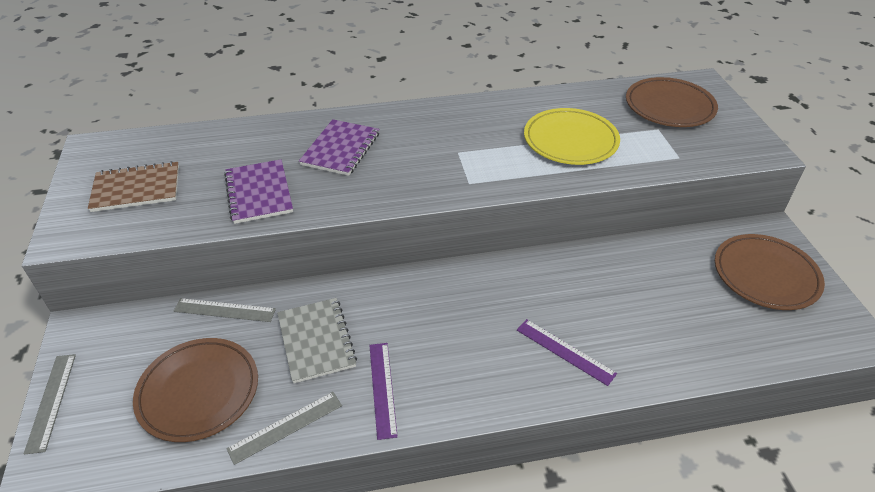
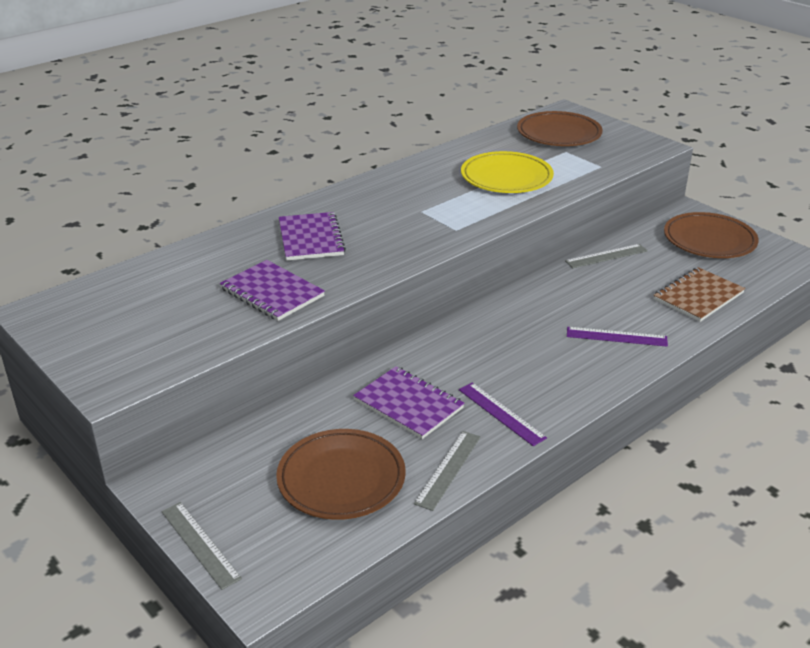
camera: 30 degrees left, 10 degrees down
(136, 189) = (137, 328): brown notebook -> brown notebook (698, 296)
(224, 310) = (295, 415): grey ruler -> grey ruler (606, 256)
(316, 341) = (408, 404): grey notebook -> purple notebook

